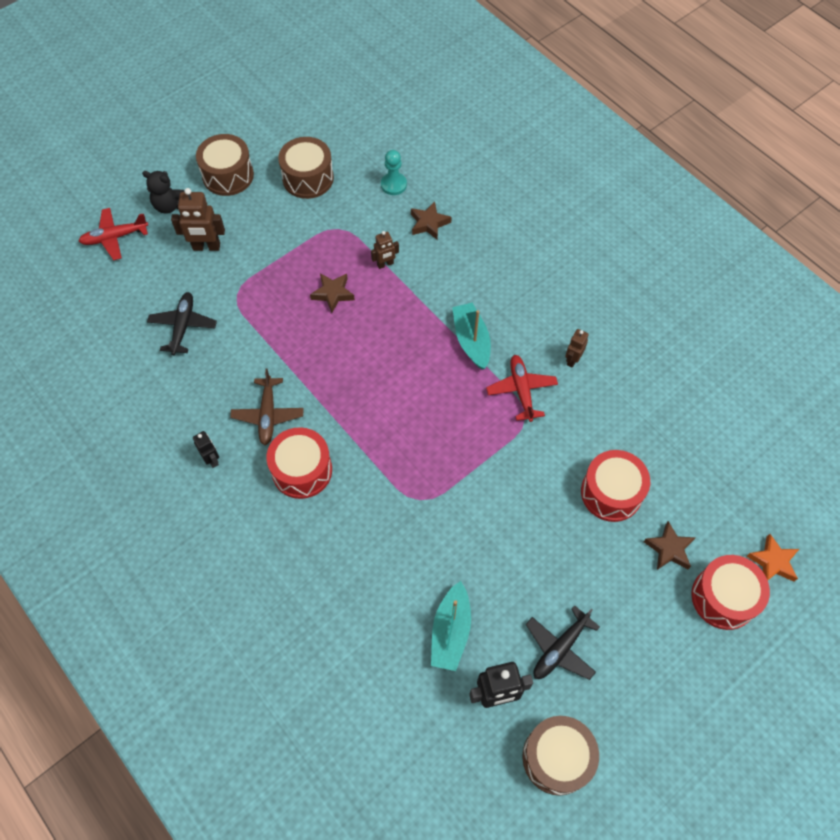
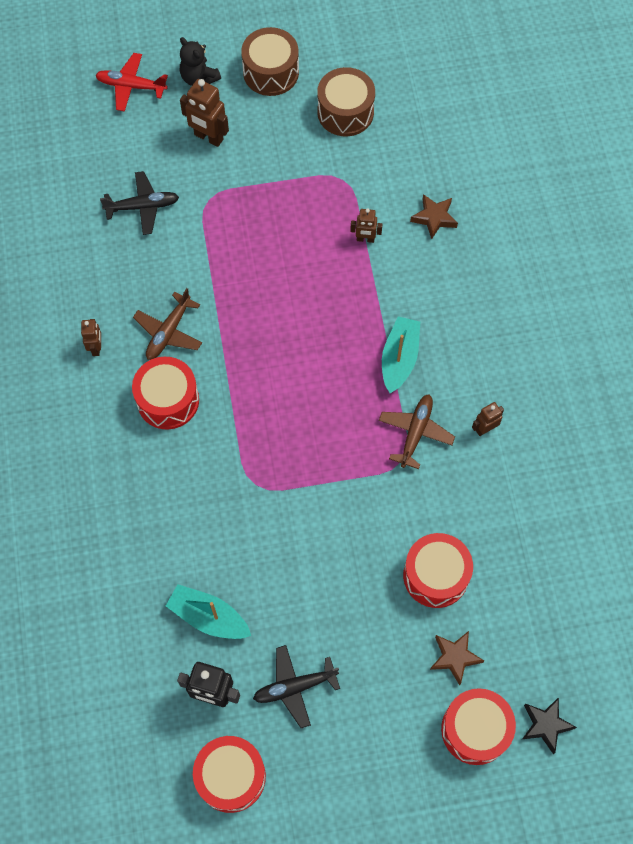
camera: 30 degrees right, 5 degrees up
(183, 326) = (143, 206): black plane -> black plane turned 45 degrees clockwise
(212, 459) = (96, 348): black robot -> brown robot
(333, 294) = (297, 244): brown star -> none
(393, 185) = (425, 160): turquoise pawn -> none
(450, 631) = (208, 617): turquoise boat -> turquoise boat turned 75 degrees clockwise
(521, 390) = (415, 432): red plane -> brown plane
(557, 758) = (231, 776): brown drum -> red drum
(773, 562) = (546, 725): orange star -> black star

